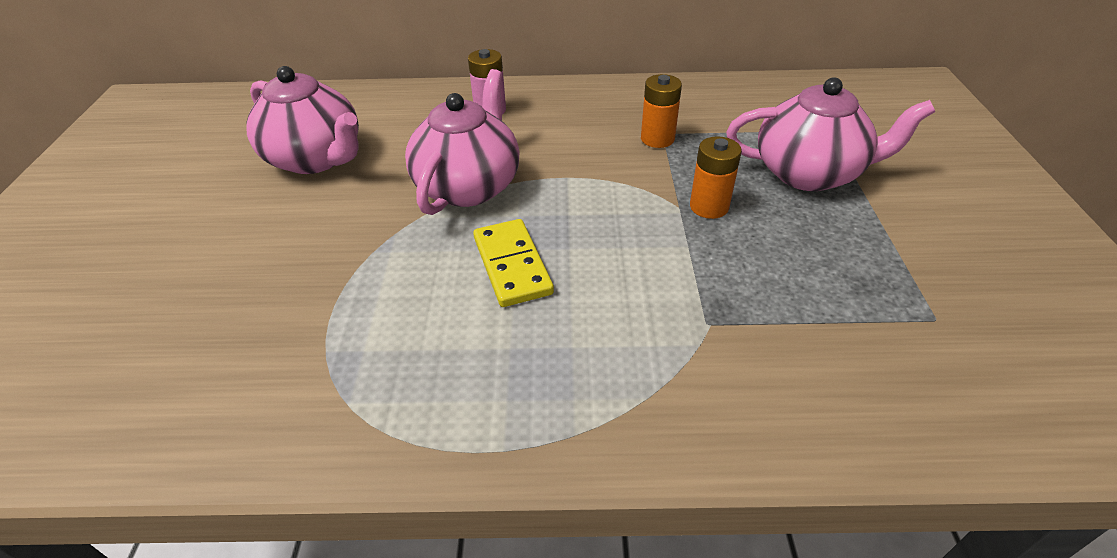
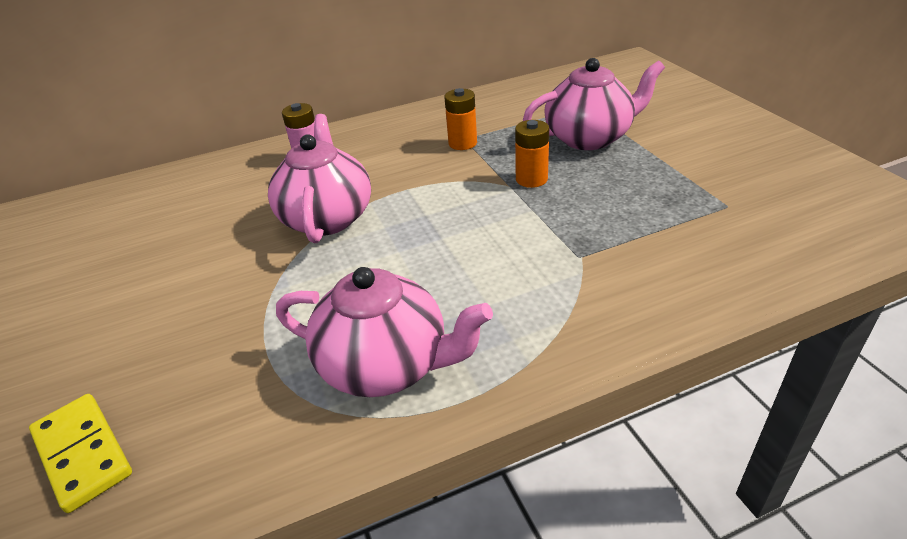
camera: 20 degrees left, 5 degrees down
(316, 158) = (168, 235): pink teapot -> pink teapot (387, 365)
(512, 265) = (403, 264): yellow domino -> yellow domino (82, 453)

